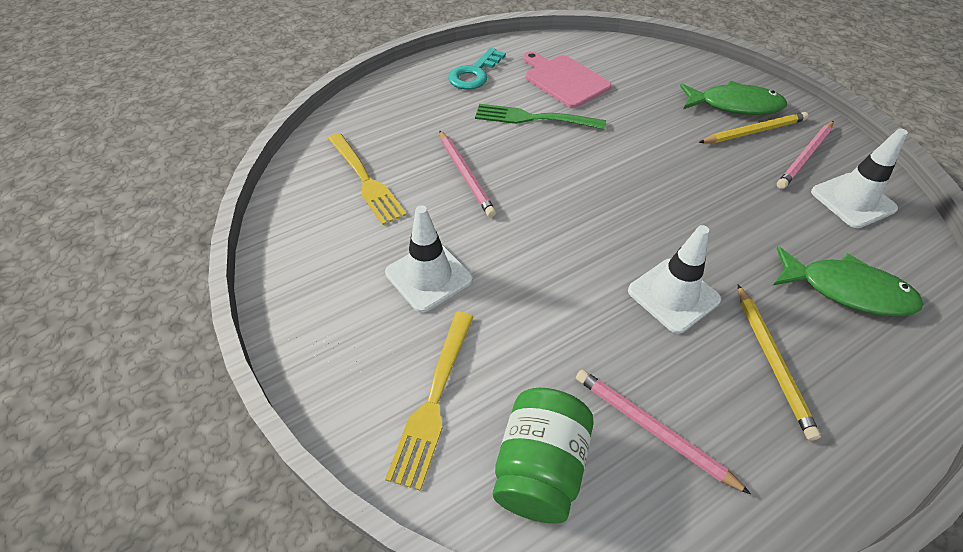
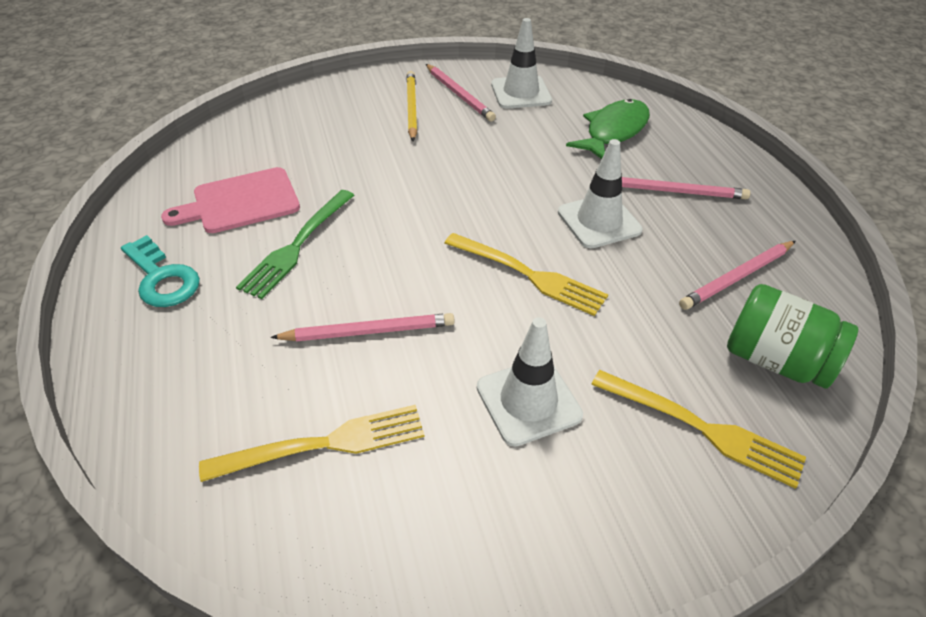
camera: 75 degrees left, 5 degrees down
(568, 253) = (528, 274): none -> yellow fork
(734, 105) = (367, 105): green fish -> none
(772, 360) = (675, 191): yellow pencil -> pink pencil

